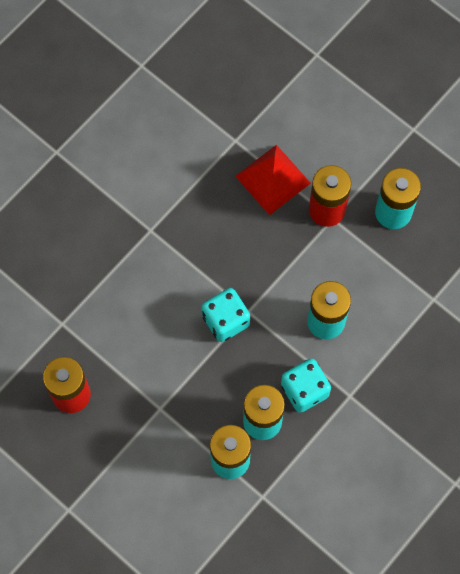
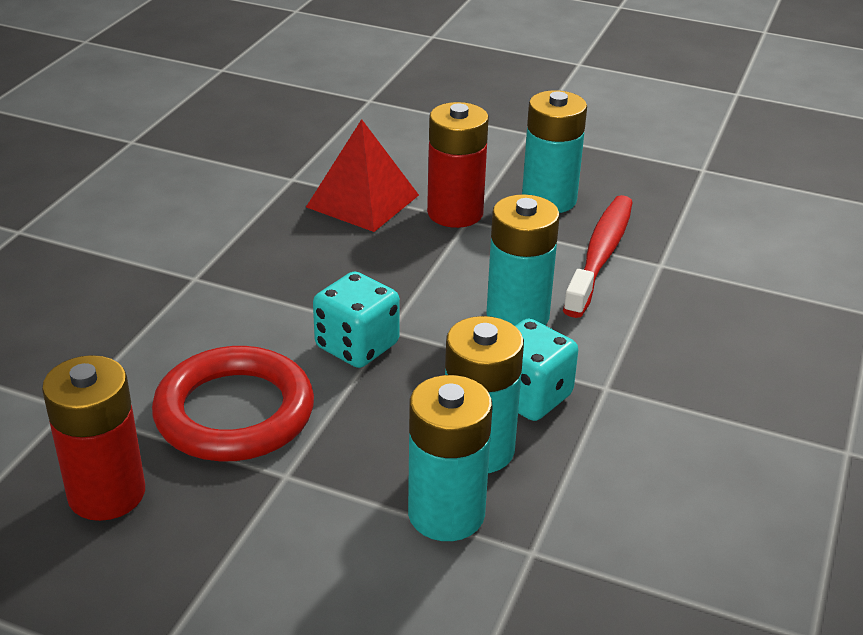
camera: 20 degrees left, 35 degrees down
(146, 355) = (234, 412): none -> red ring
(400, 279) = (600, 255): none -> red toothbrush

